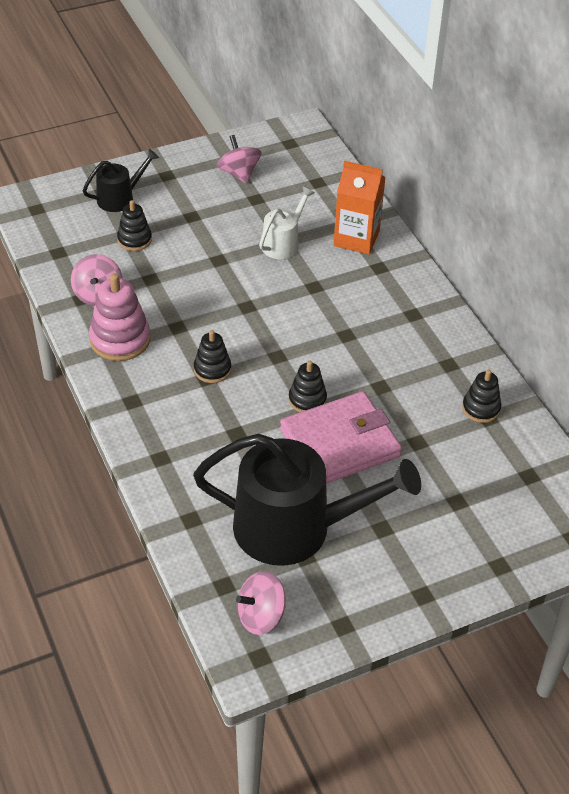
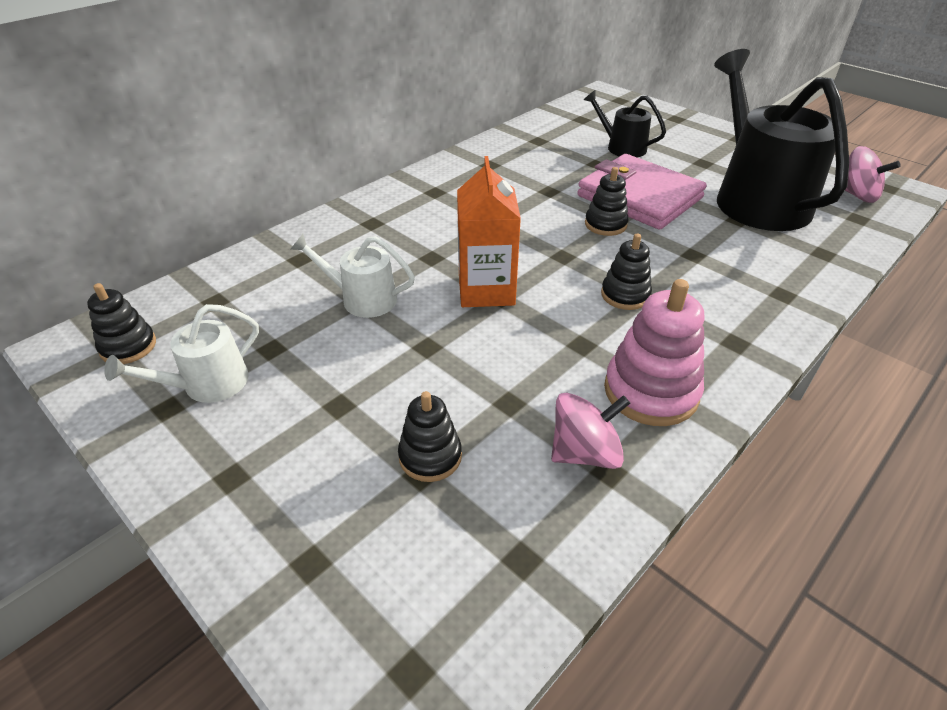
camera: 110 degrees left, 5 degrees down
(119, 198) = (322, 524): black watering can -> black watering can (622, 147)
(239, 173) = (208, 384): pink spinning top -> white watering can
(356, 238) = (327, 247): orange carton -> orange carton (486, 290)
(481, 408) = (530, 144): black stacking toy -> black stacking toy (128, 346)

